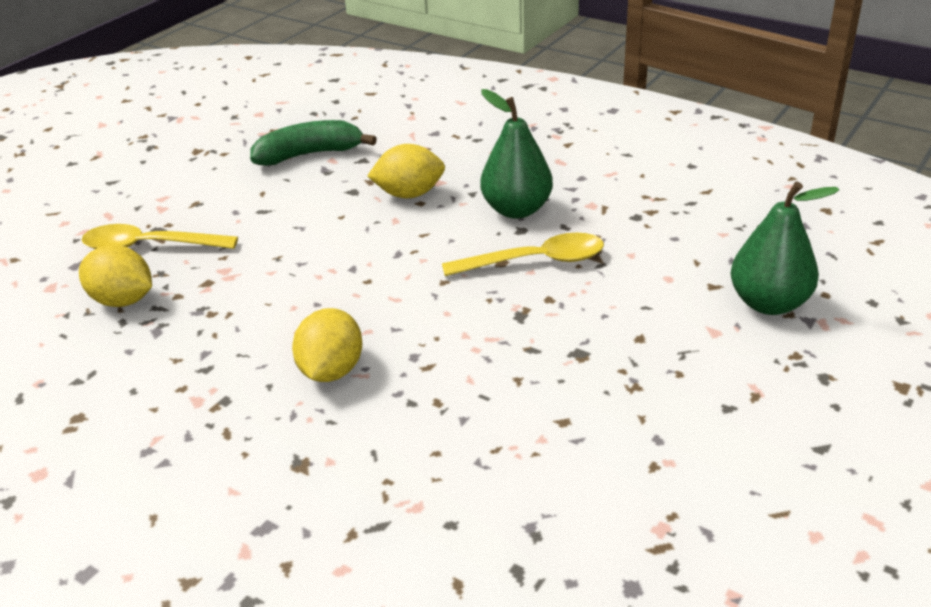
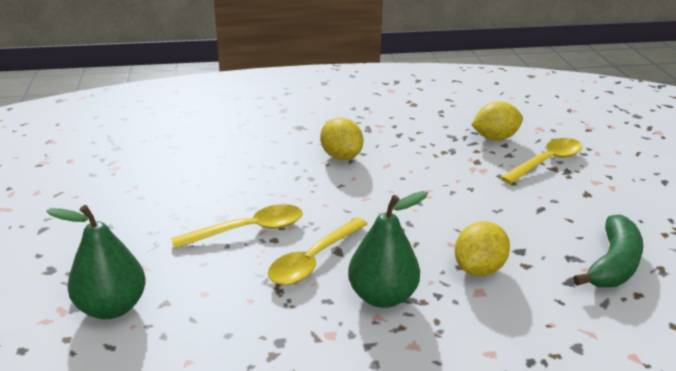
camera: 135 degrees right, 5 degrees down
(565, 321) = (248, 230): none -> yellow spoon

